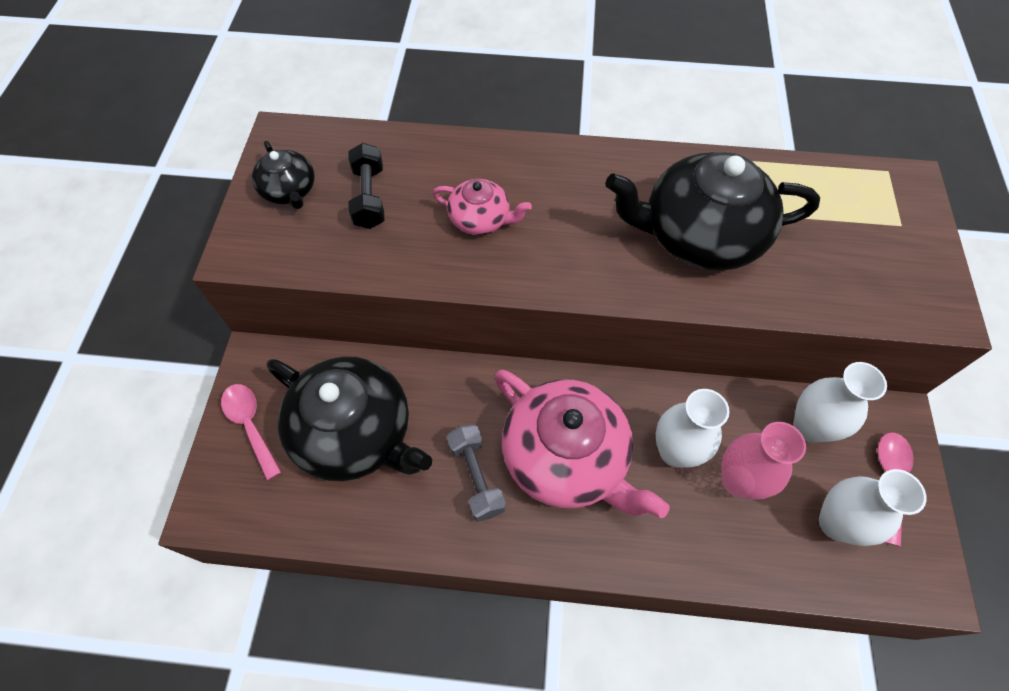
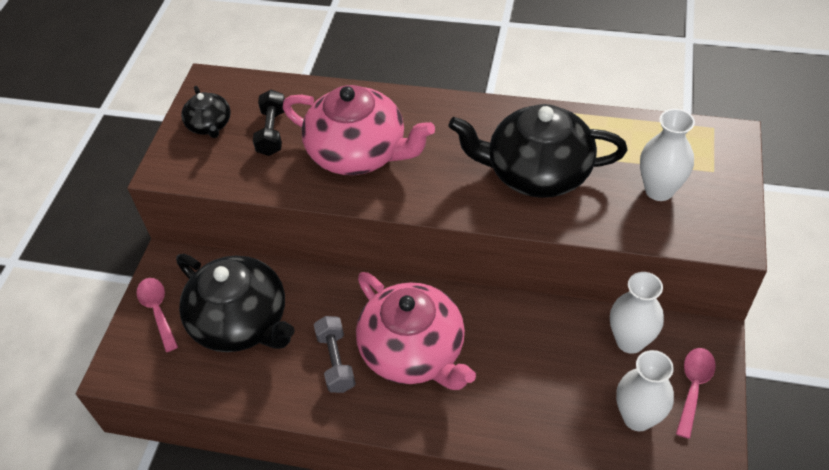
camera: 10 degrees right, 10 degrees down
(480, 219) = (359, 152): pink teapot -> pink teapot, size x2.00
(675, 451) = (508, 353): white vase -> white vase (659, 190)
(738, 481) = (558, 379): pink vase -> none

